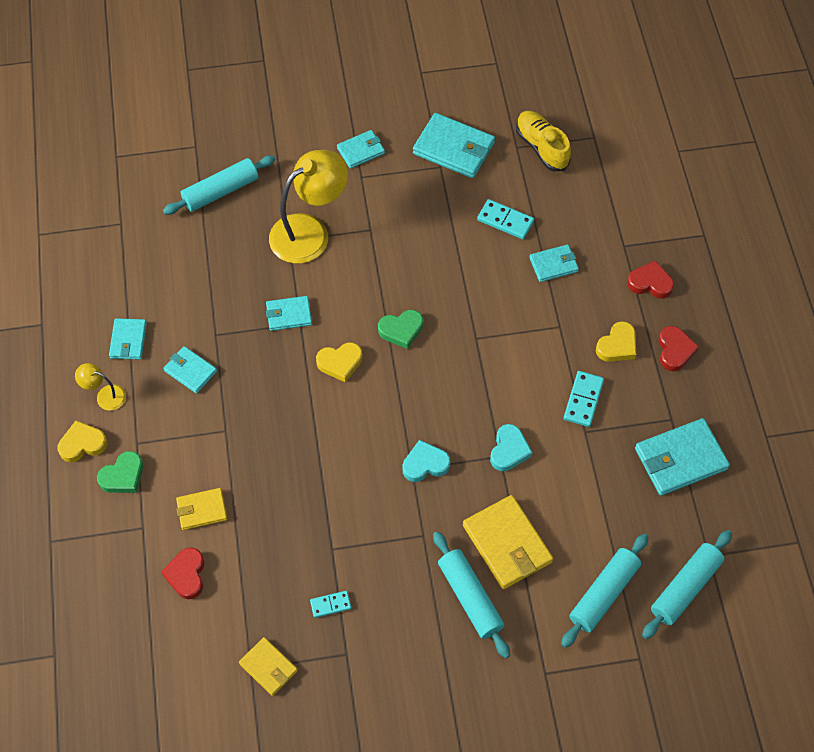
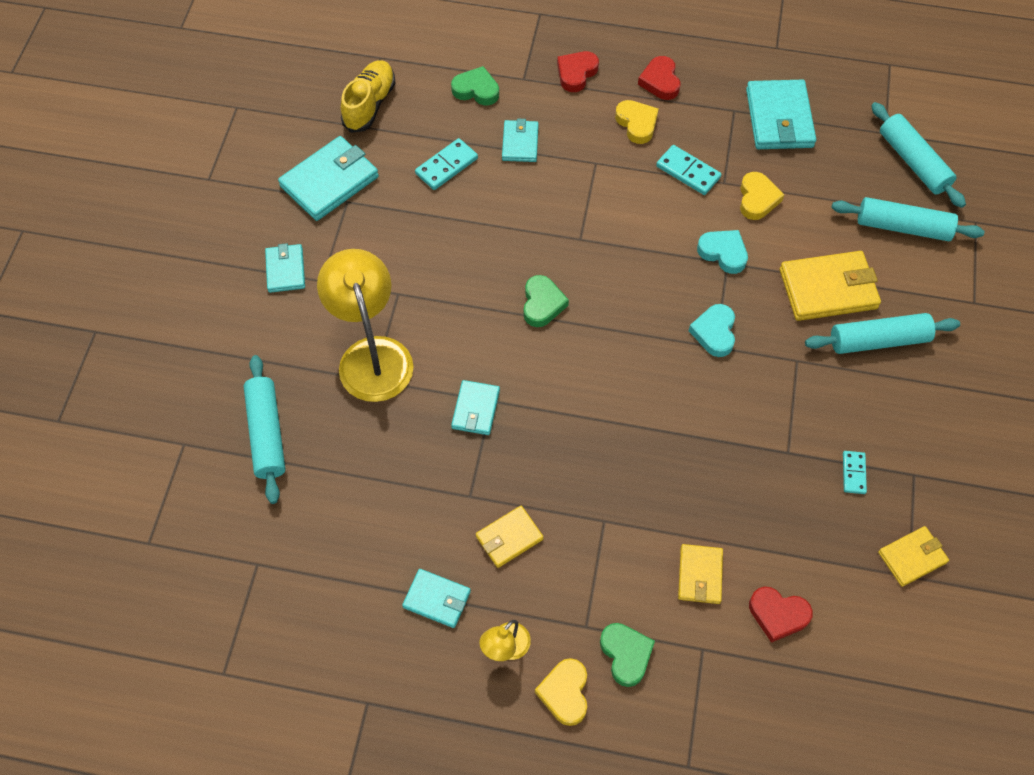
camera: 70 degrees left, 0 degrees up
(190, 371) = (509, 538): turquoise wallet -> yellow wallet
(340, 363) = (560, 376): yellow heart -> yellow heart (757, 199)
(541, 147) = (369, 104): yellow shoe -> yellow shoe turned 120 degrees clockwise
(594, 215) = (476, 90): none -> green heart
(603, 593) = (903, 227): turquoise rolling pin -> turquoise rolling pin turned 45 degrees counterclockwise
(674, 350) = (660, 81): red heart -> red heart turned 120 degrees counterclockwise

